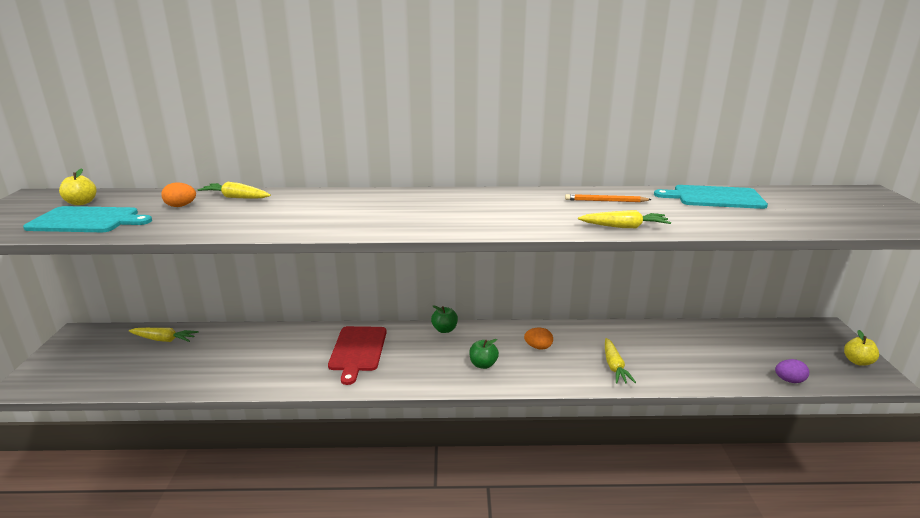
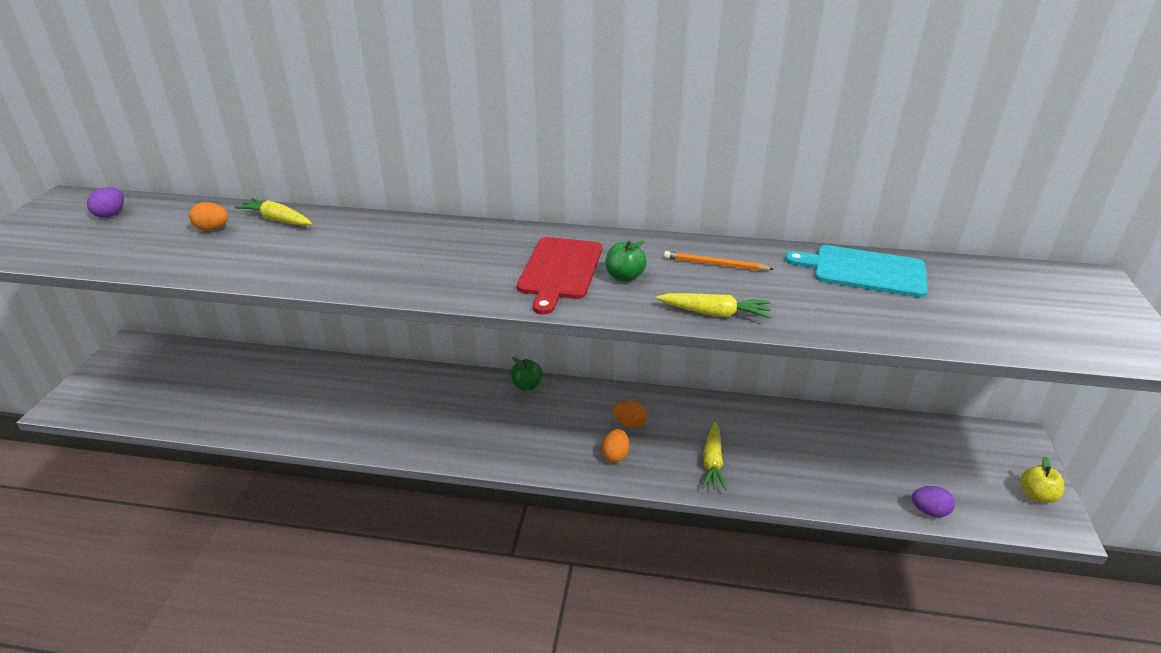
camera: 10 degrees right, 10 degrees up
(81, 203) = (111, 214): yellow apple -> purple egg
(87, 220) = (108, 243): turquoise cutting board -> none
(164, 339) = (215, 363): yellow carrot -> none
(358, 350) = (418, 403): red cutting board -> red cutting board (560, 270)
(483, 364) = (555, 440): green apple -> green apple (624, 277)
(536, 370) = (615, 455): none -> orange egg

